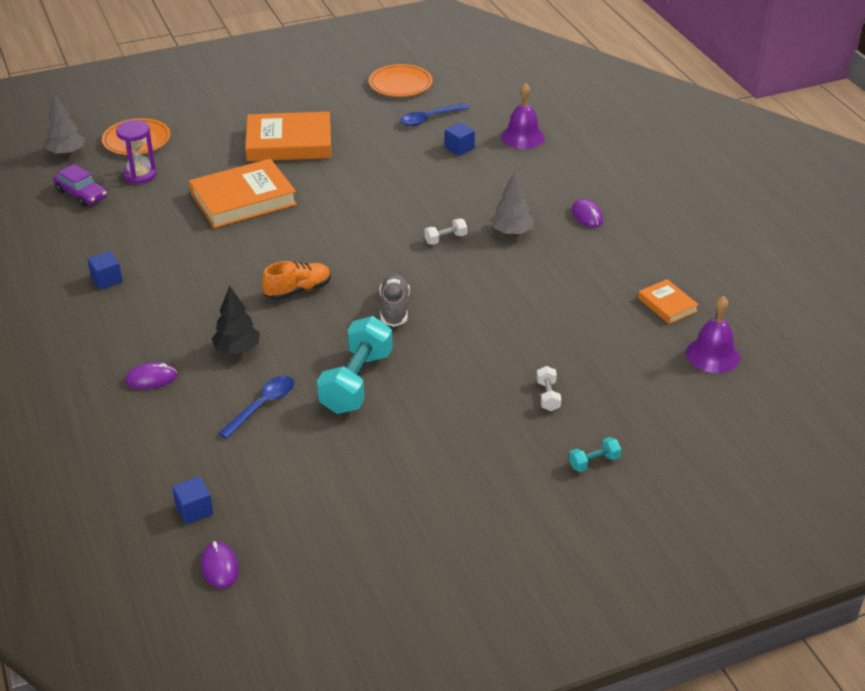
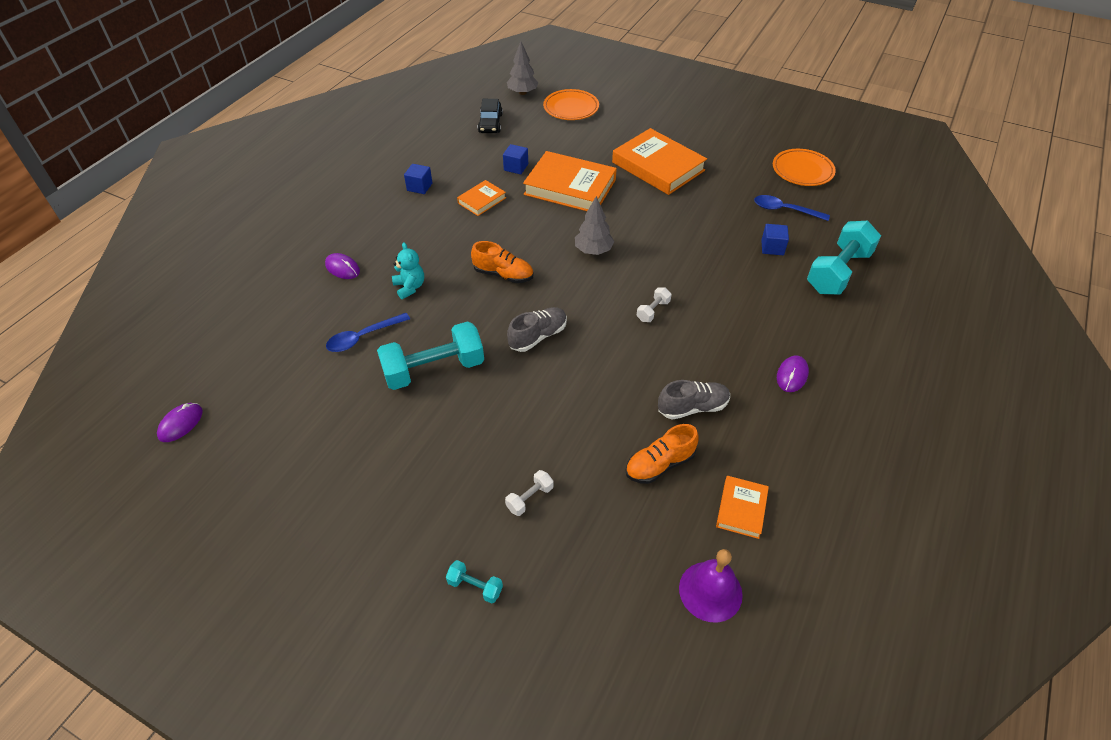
camera: 50 degrees right, 10 degrees up
(81, 194) = (490, 123): purple car -> black car
(140, 175) = (538, 131): purple hourglass -> none
(184, 254) = (482, 200): none -> orange book
(194, 510) = (228, 373): blue cube -> blue cube (516, 167)
(237, 349) = (410, 287): black tree -> turquoise teddy bear
(262, 405) = (363, 337): blue spoon -> blue spoon turned 150 degrees clockwise
(445, 239) = (653, 311): white dumbbell -> white dumbbell turned 75 degrees counterclockwise
(512, 232) = (709, 343): grey tree -> grey tree (593, 250)
(522, 137) = (838, 272): purple bell -> turquoise dumbbell
(560, 275) = (692, 407): none -> grey shoe
(591, 319) = (659, 464): none -> orange shoe

